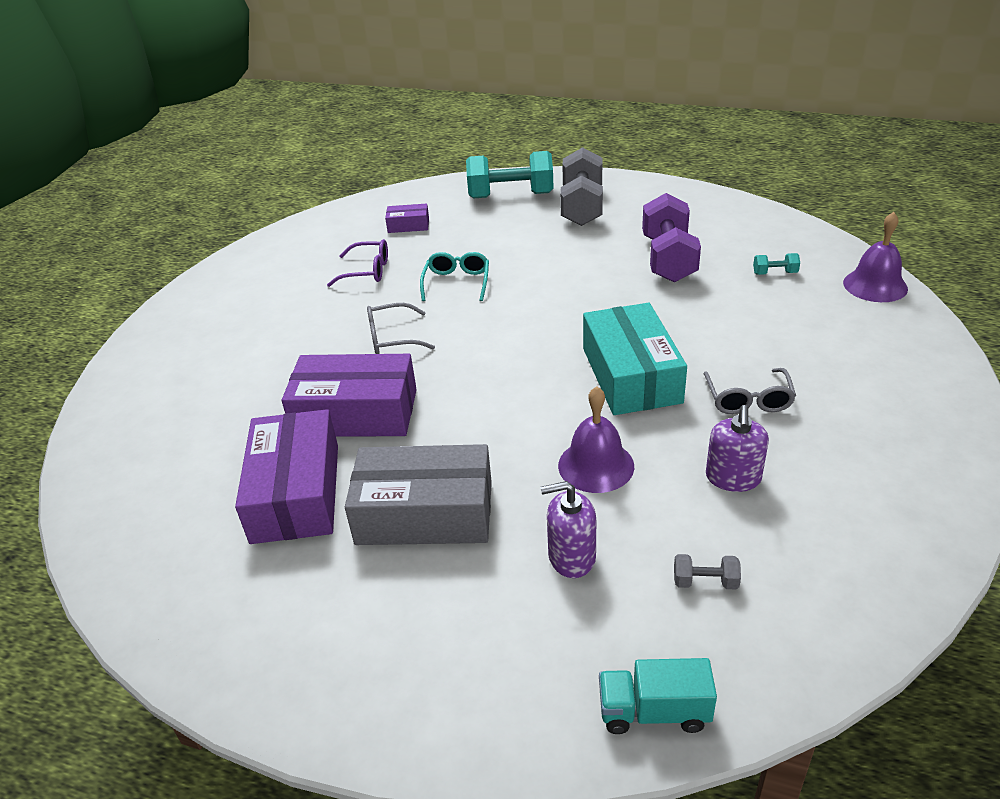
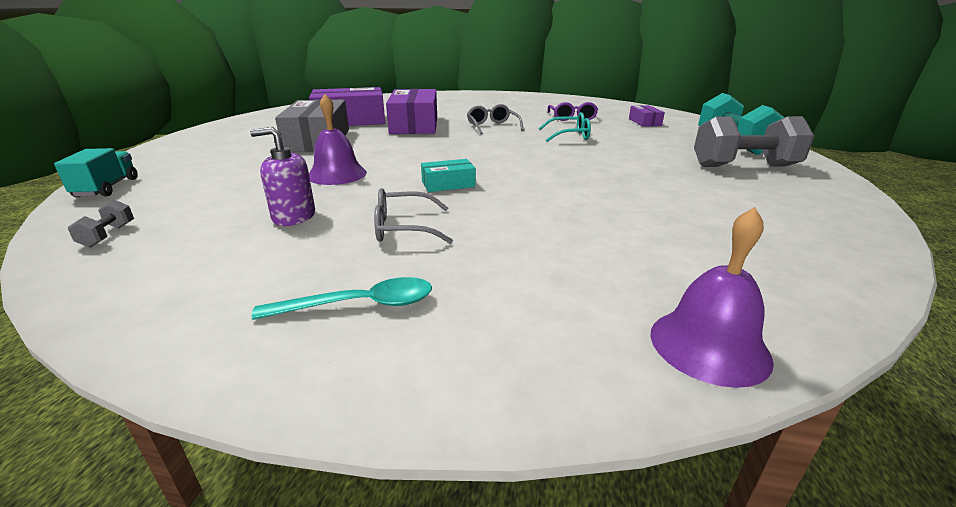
camera: 80 degrees right, 10 degrees down
(571, 557) = (252, 169): purple soap dispenser -> none
(631, 375) = (448, 184): turquoise box -> turquoise box, size x0.48
(668, 259) = (666, 200): purple dumbbell -> none
(705, 582) = (190, 203): grey dumbbell -> grey dumbbell (108, 235)
(774, 273) = (682, 258): turquoise dumbbell -> none
(880, 412) = (359, 305): none -> turquoise spoon

